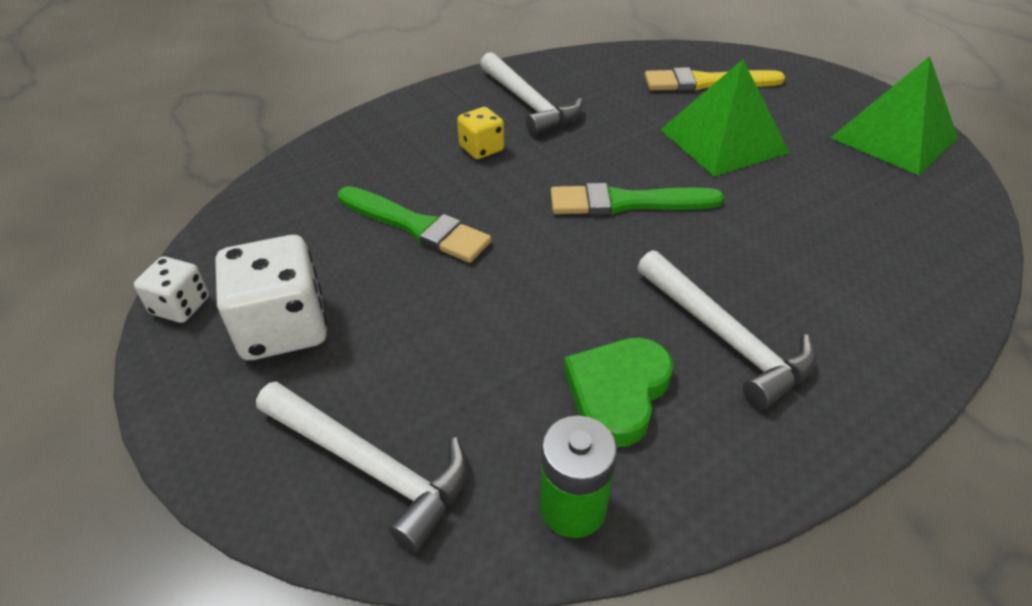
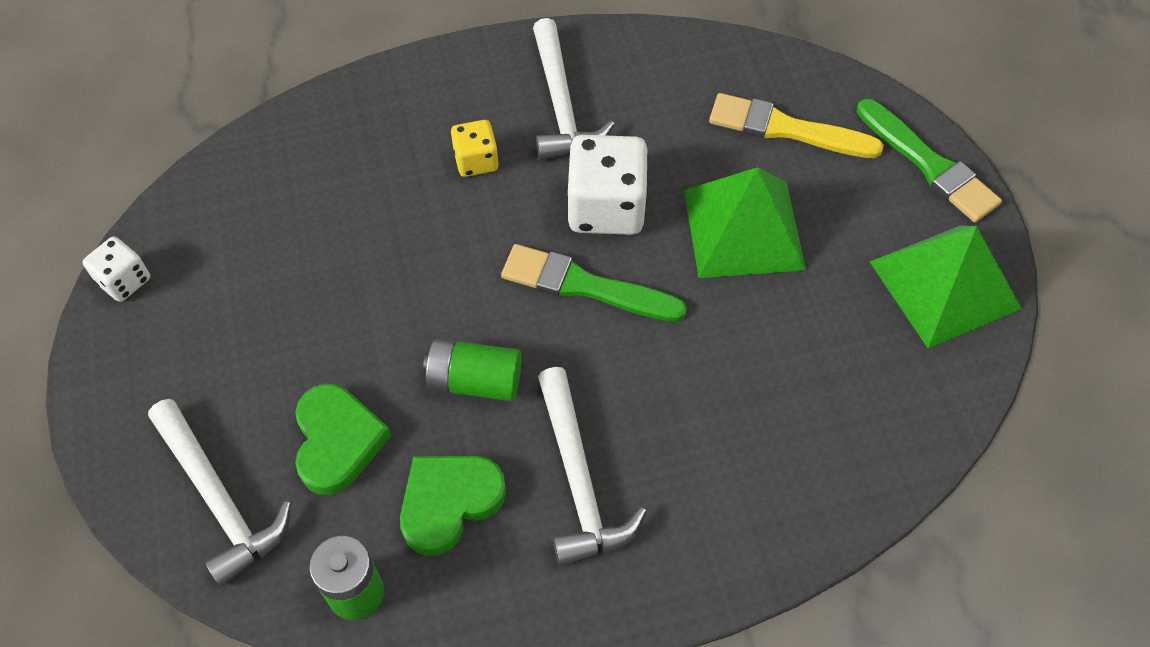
camera: 20 degrees right, 15 degrees up
(283, 328) = (200, 335): white dice -> white dice (606, 208)
(416, 226) = (363, 251): green brush -> green brush (929, 164)
(473, 375) = (337, 441): none -> green heart
(578, 291) = (475, 381): none -> green battery

